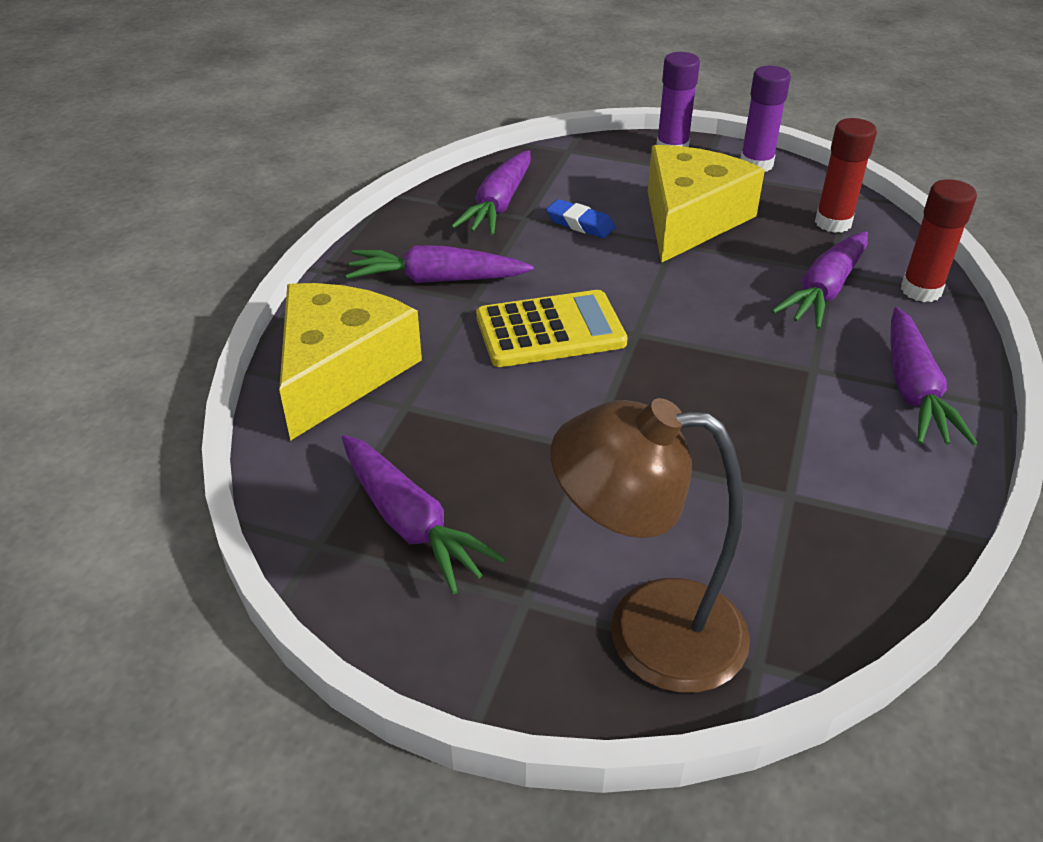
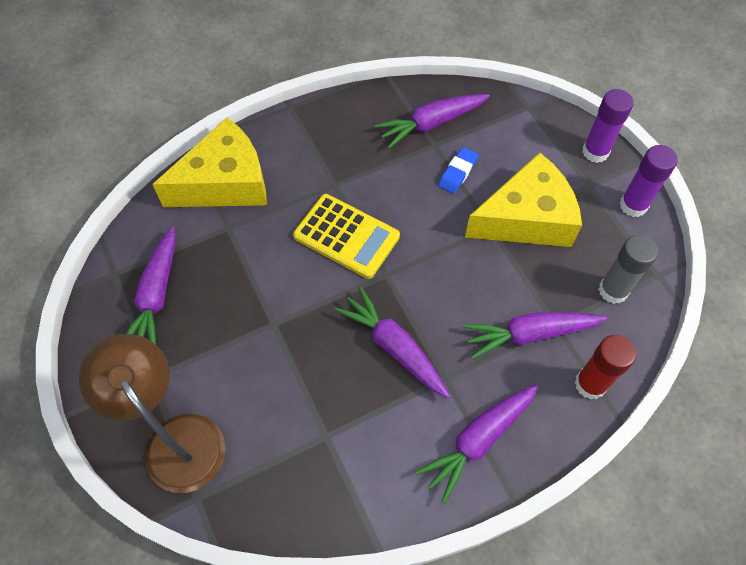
camera: 45 degrees right, 20 degrees up
(437, 280) = (334, 156): purple carrot -> purple carrot (394, 347)
(580, 224) = (457, 173): blue eraser -> blue eraser turned 45 degrees clockwise
(833, 223) = (613, 290): red glue stick -> grey glue stick

